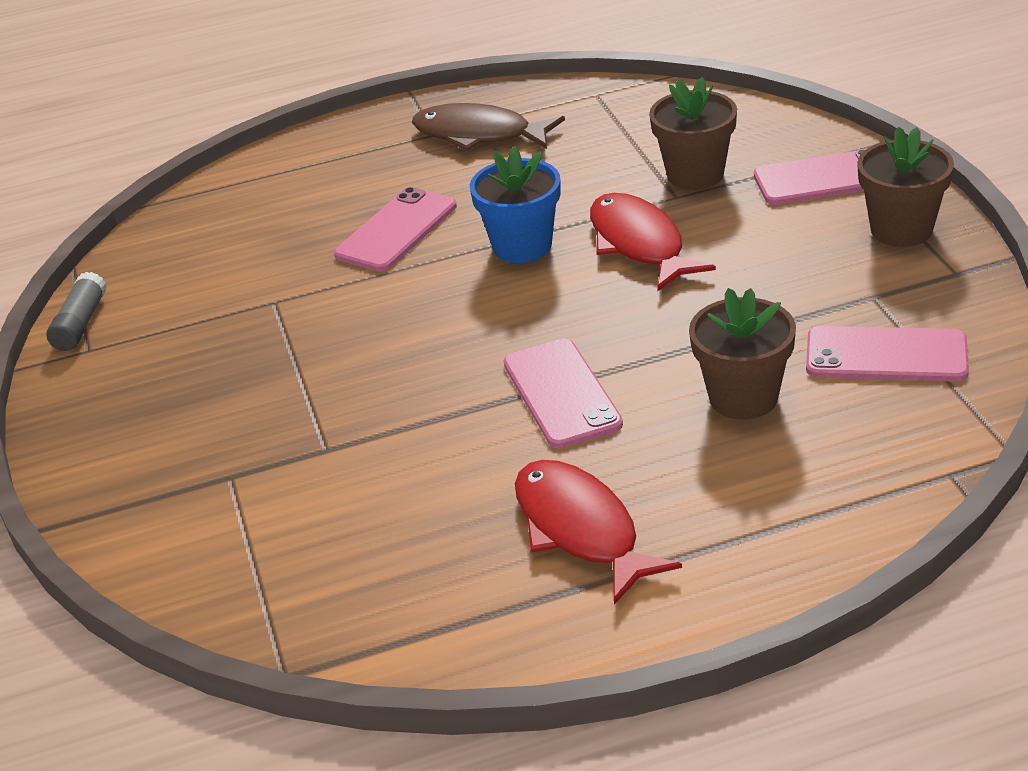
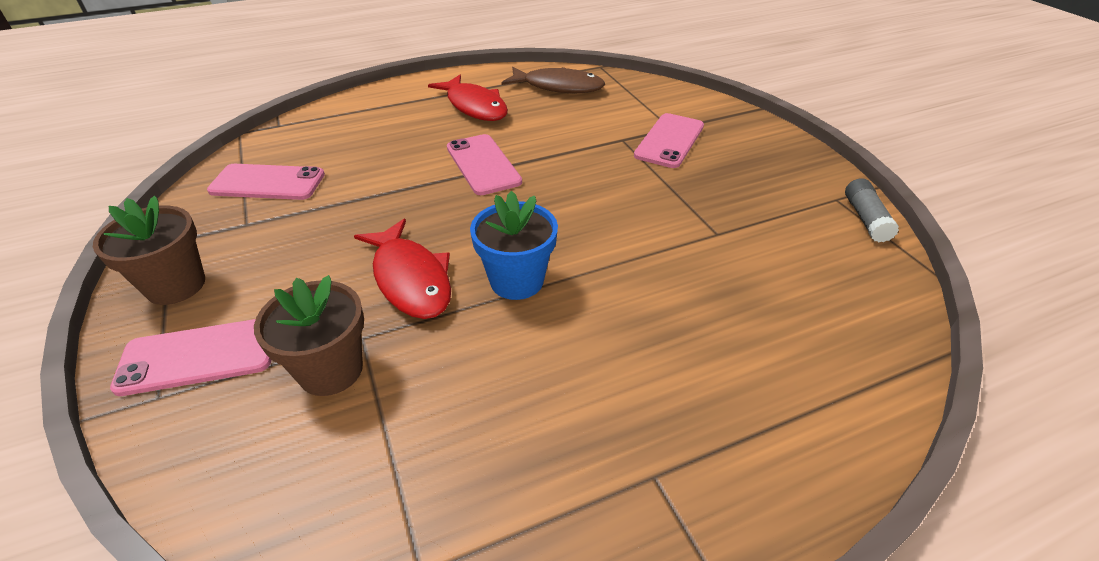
camera: 170 degrees right, 5 degrees up
(396, 230) = (642, 304): pink phone -> pink phone (669, 141)
(479, 134) = (589, 469): brown fish -> brown fish (558, 87)
(743, 397) = (370, 161): brown flower pot -> none

